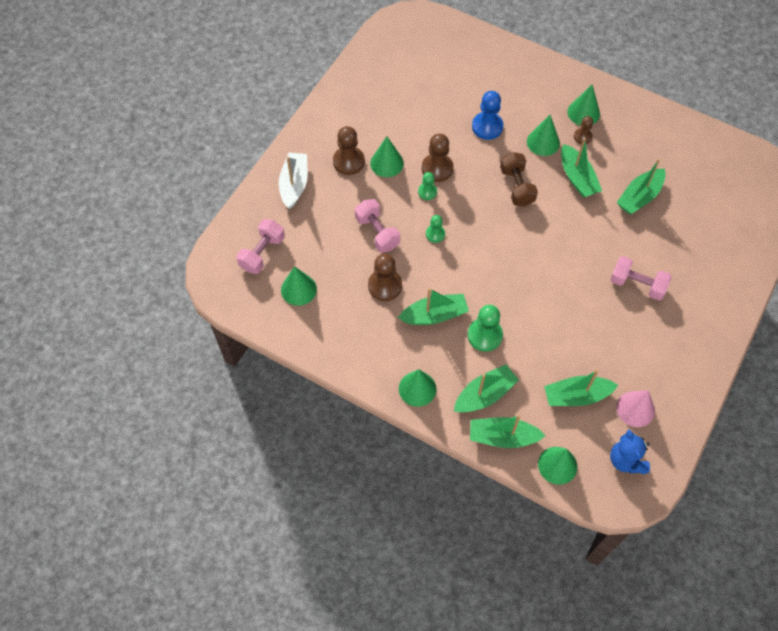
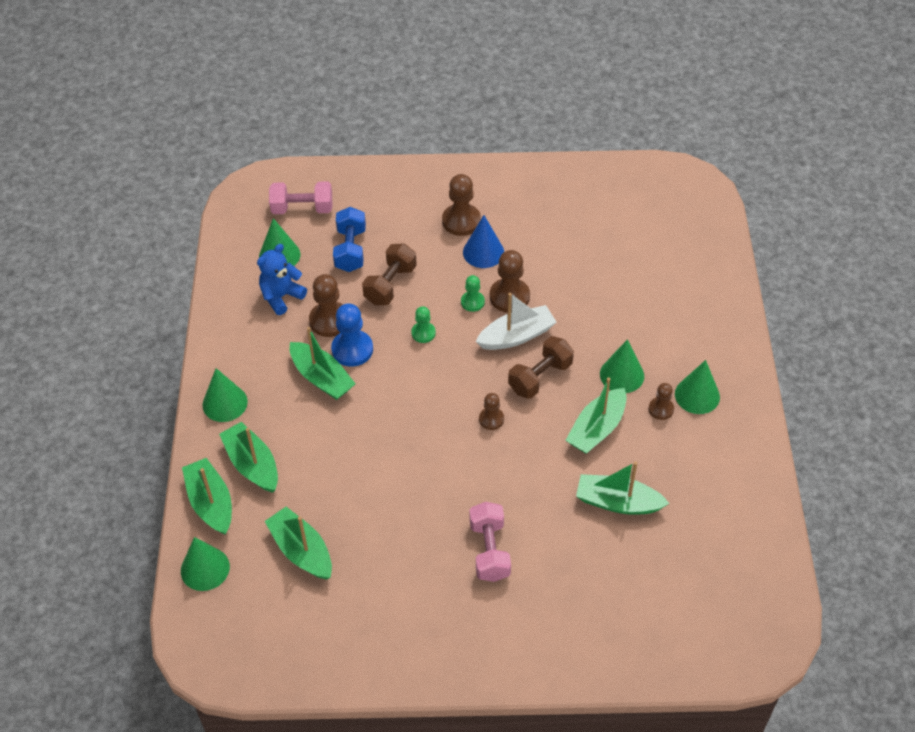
camera: 60 degrees right, 10 degrees down
(294, 184) = (400, 193): white boat -> white boat (516, 336)
(326, 241) = (350, 250): none -> blue dumbbell
(377, 232) = (390, 285): pink dumbbell -> brown dumbbell
(387, 163) = (483, 252): green cone -> blue cone
(484, 335) = (325, 432): green pawn -> none
(484, 394) = (252, 464): green boat -> green boat turned 150 degrees counterclockwise
(487, 127) = (601, 315): blue pawn -> blue pawn (352, 349)
(534, 231) = (491, 419): none -> brown pawn
(626, 460) = (248, 634): blue teddy bear -> blue teddy bear (281, 296)
(635, 409) = (319, 616): pink cone -> none

